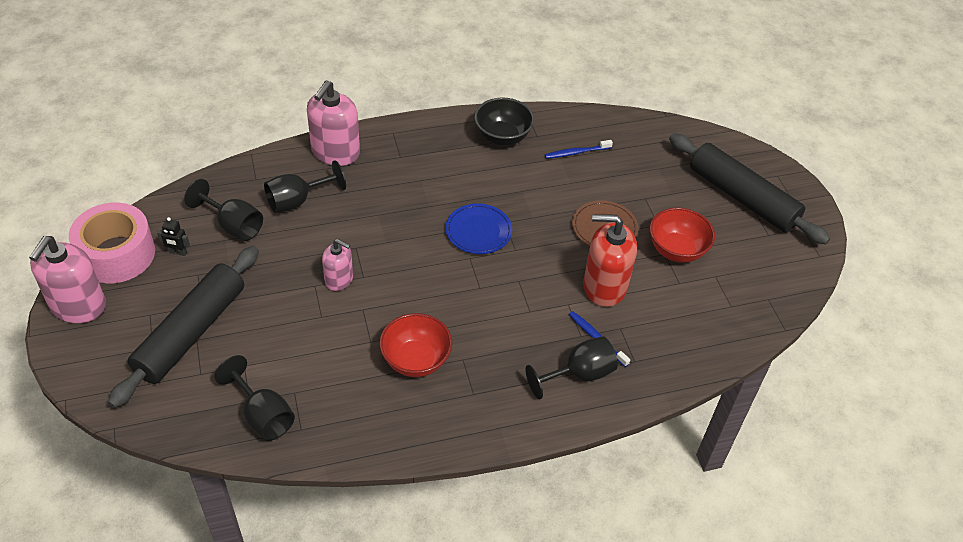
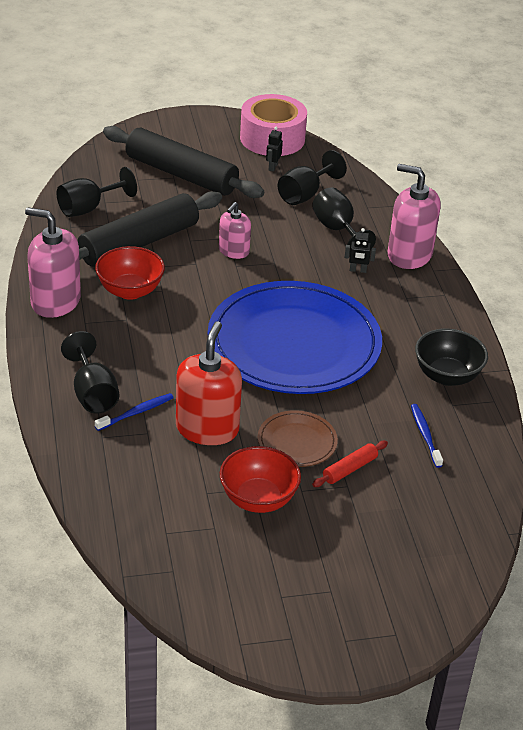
camera: 95 degrees right, 10 degrees down
(78, 305) = (217, 123): pink soap dispenser -> pink soap dispenser (55, 302)
(362, 187) = (358, 270): none -> black robot
(478, 231) = (294, 344): blue plate -> blue plate, size x2.36
(627, 196) = (350, 469): none -> red rolling pin
(742, 197) = (350, 583): black rolling pin -> black rolling pin (139, 243)

